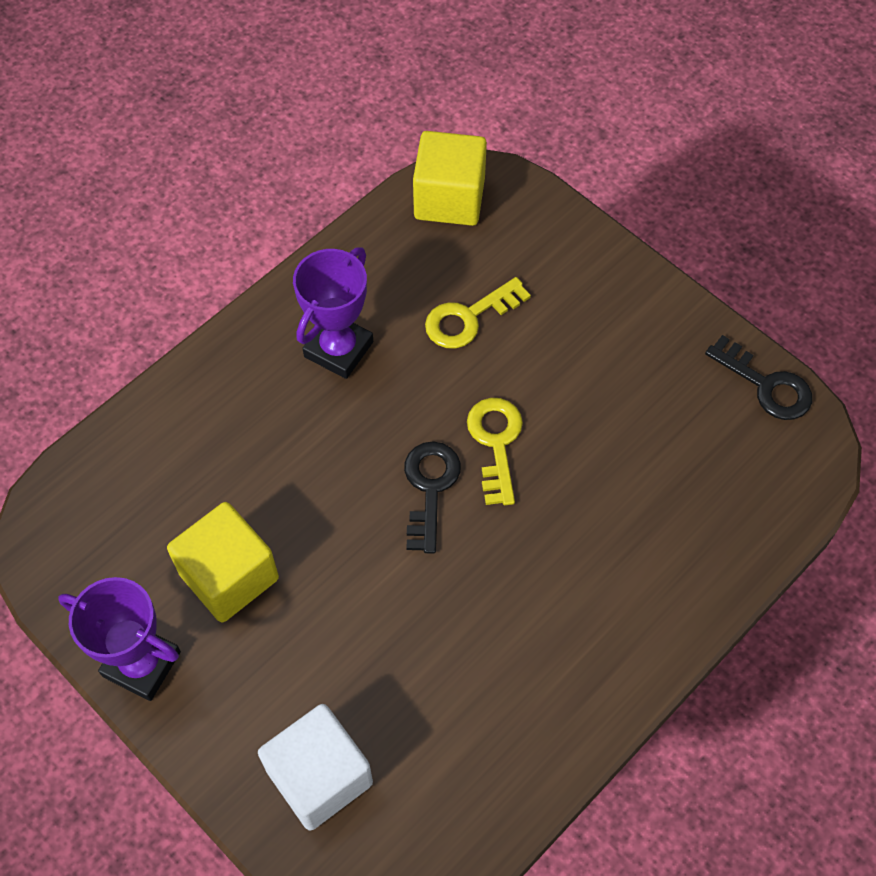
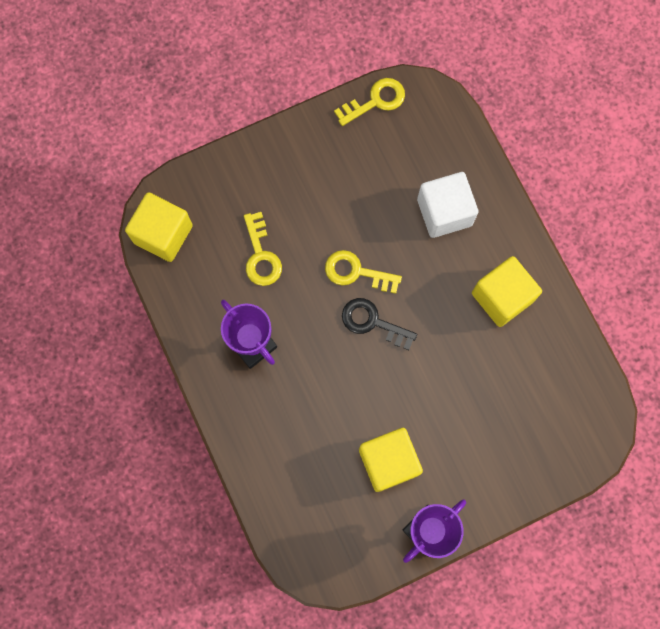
camera: 70 degrees left, 15 degrees up
(319, 777) = (529, 446): white cube -> white cube (444, 212)
(543, 659) = (502, 297): none -> yellow cube
(766, 385) = (375, 101): black key -> yellow key

